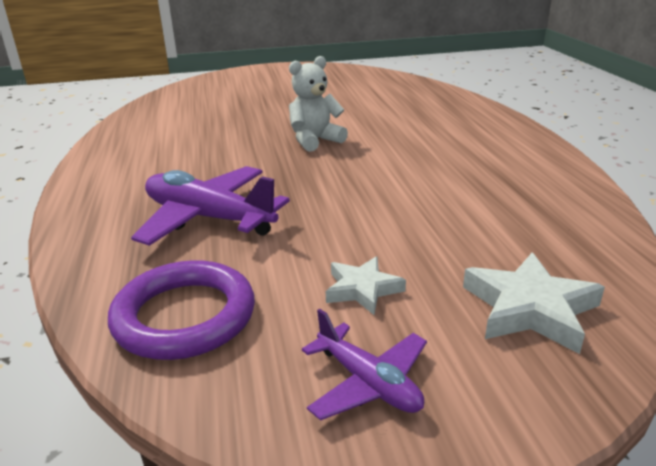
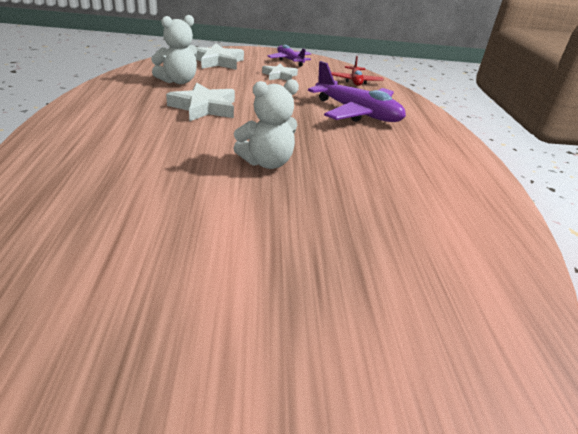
camera: 175 degrees left, 5 degrees up
(184, 316) = (355, 81): purple ring -> red plane
(424, 183) = (204, 107): none -> white star
(515, 222) = (178, 81): none -> white teddy bear

